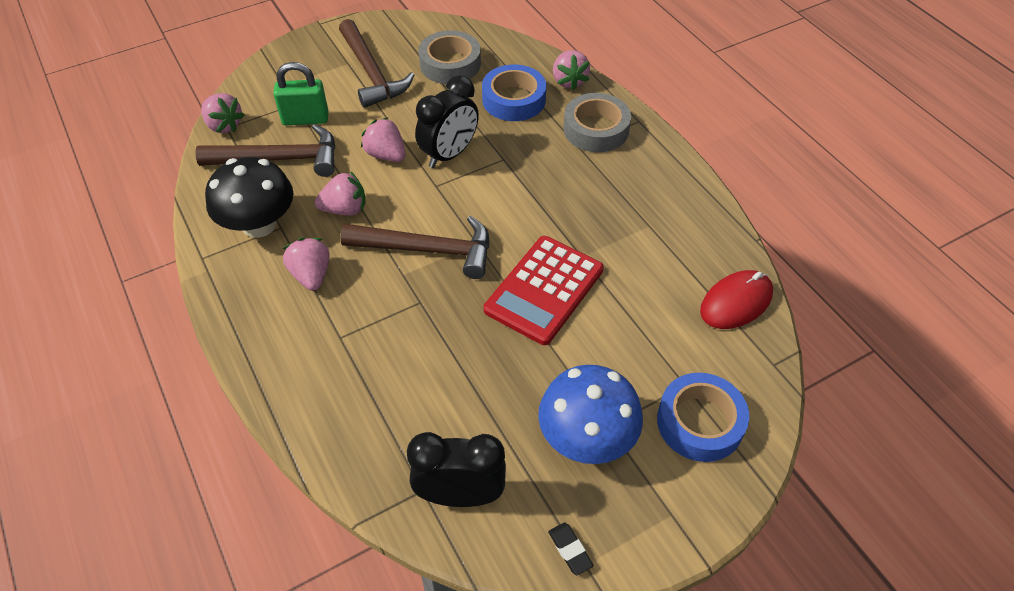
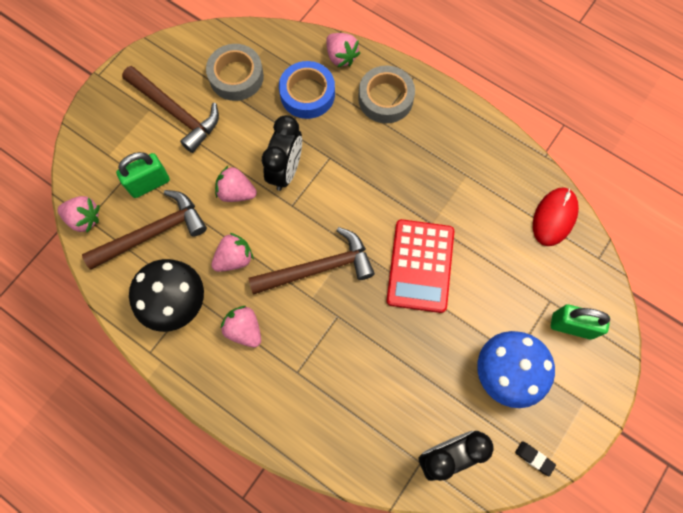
camera: 25 degrees left, 20 degrees up
(700, 422) = (572, 326): blue tape -> green padlock

